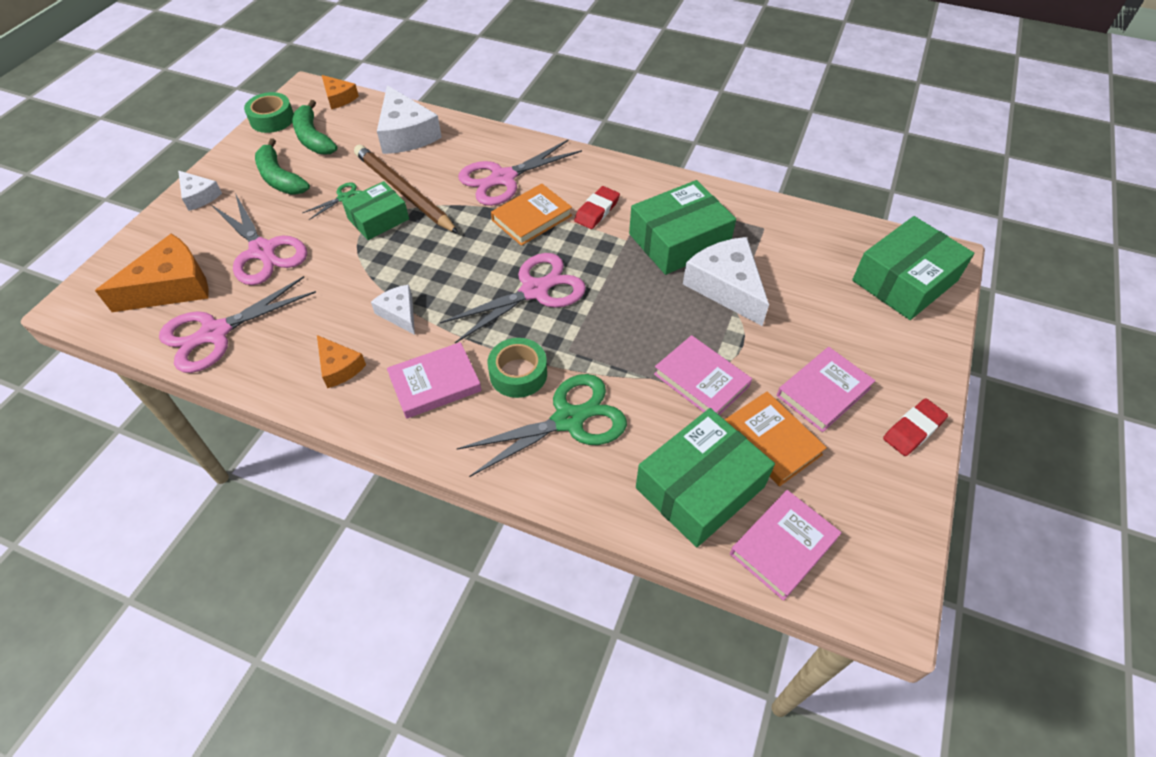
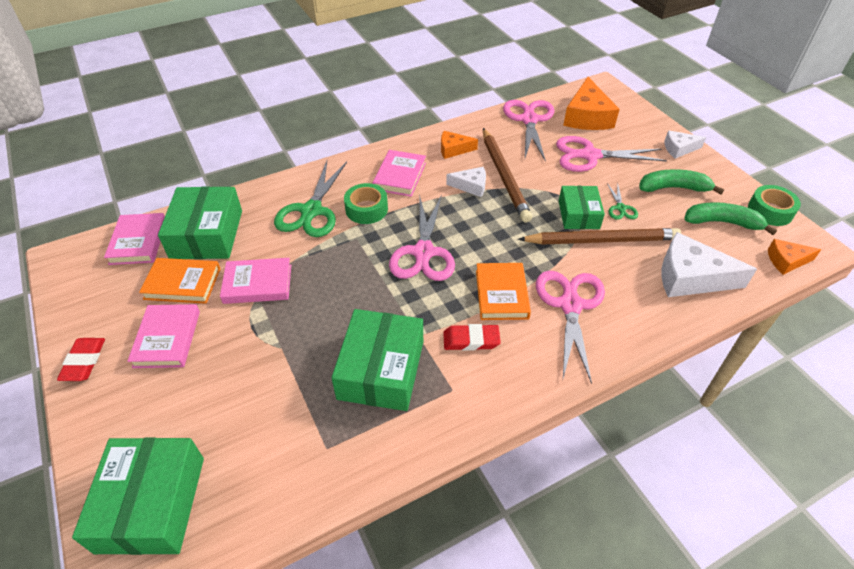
camera: 130 degrees right, 5 degrees down
(359, 297) = (504, 176): none -> brown pencil
(597, 211) = (471, 340): red eraser -> red eraser turned 75 degrees counterclockwise
(726, 287) = (304, 361): white cheese -> none

